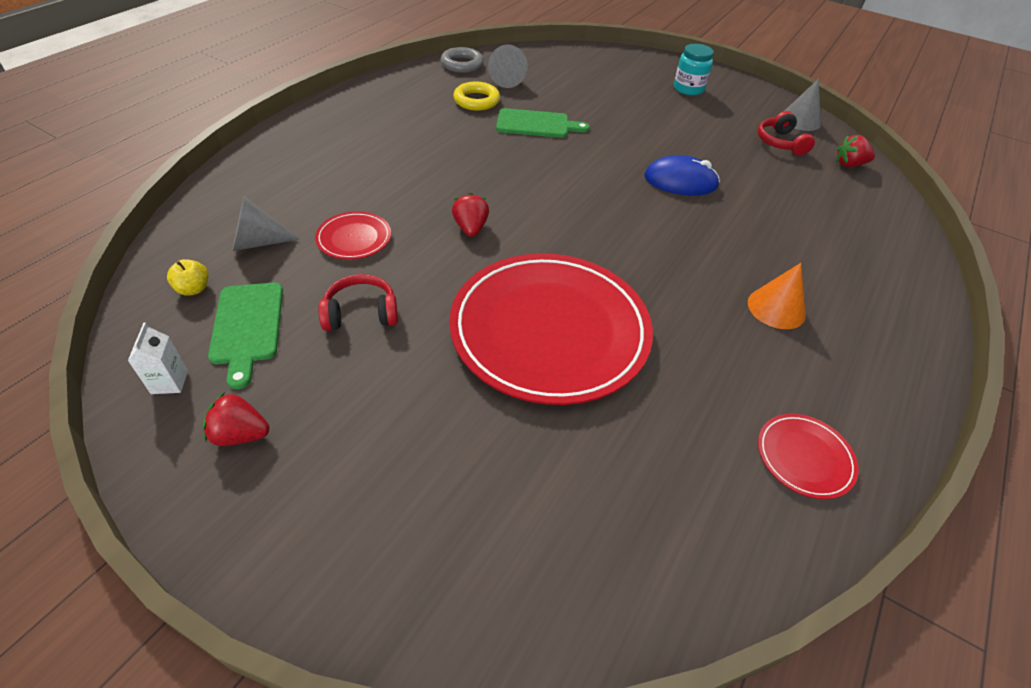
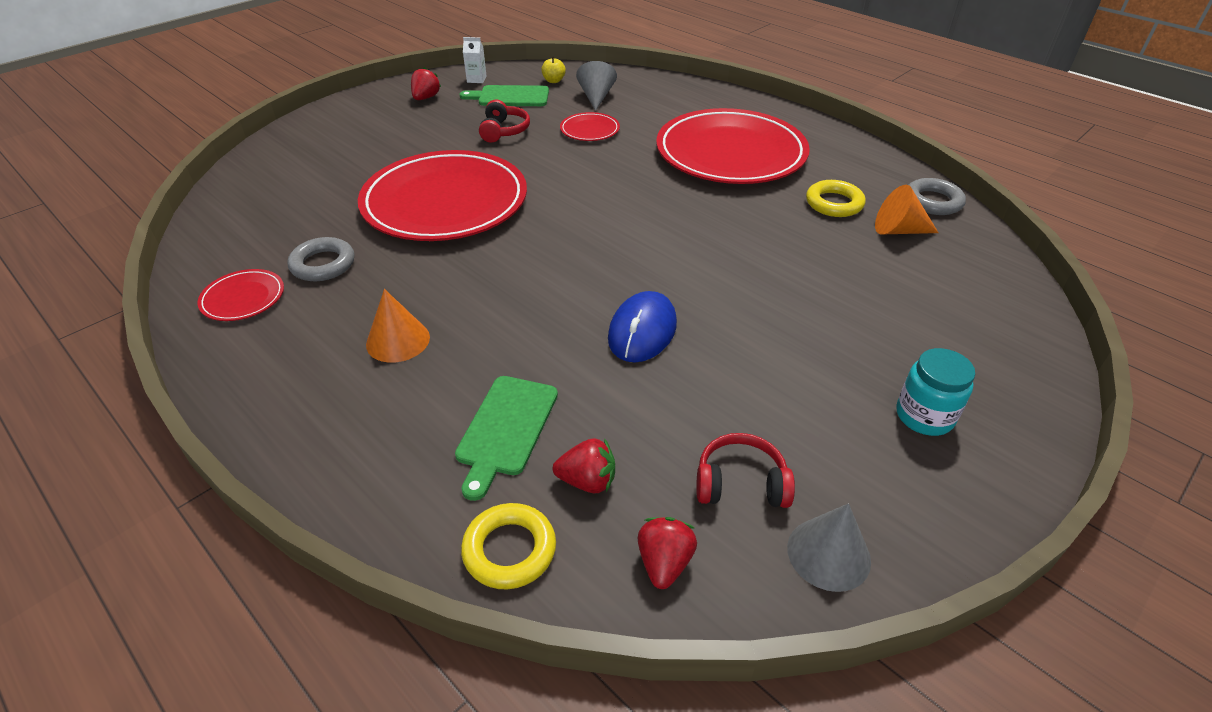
camera: 105 degrees right, 5 degrees down
(399, 145) = (730, 153): none -> red plate
(470, 228) = (588, 179): red strawberry -> red strawberry (587, 481)
(506, 80) = (898, 230): grey cone -> orange cone
(536, 124) = (780, 239): green cutting board -> green cutting board (506, 429)
(711, 405) = (323, 264): none -> grey ring
(891, 215) = (509, 550): none -> yellow ring

